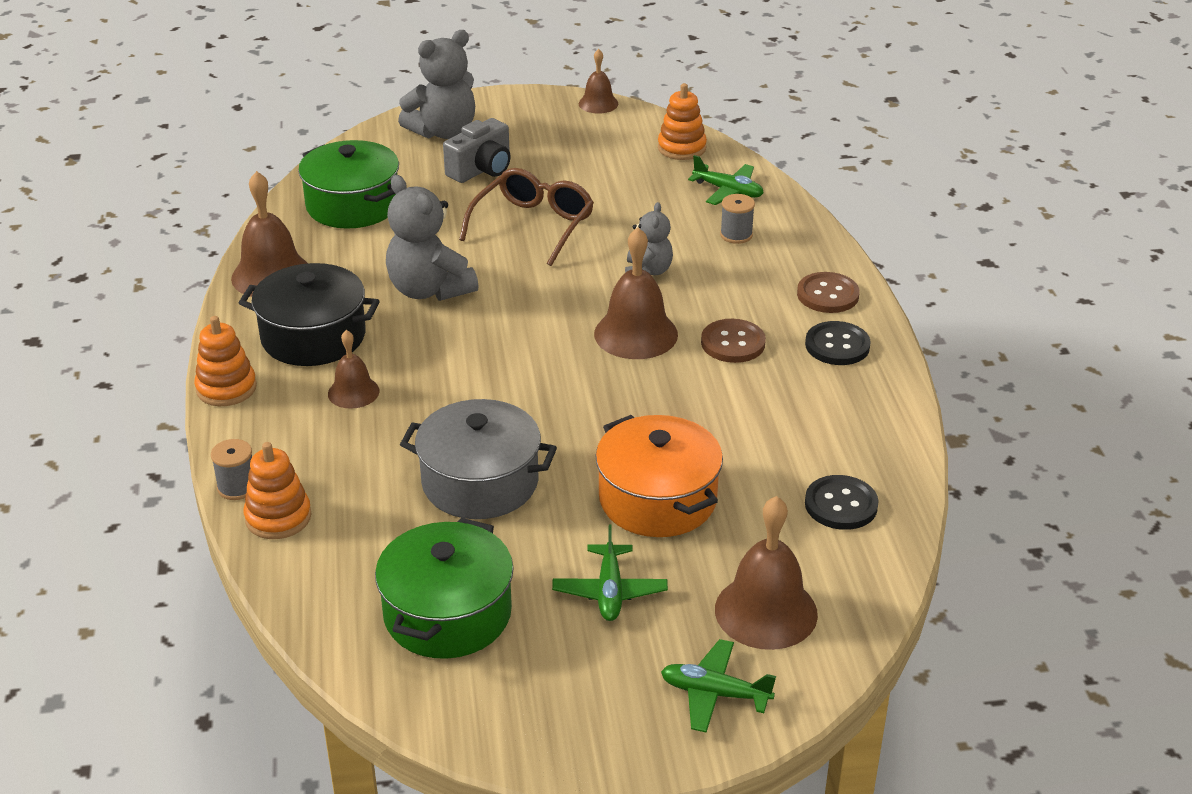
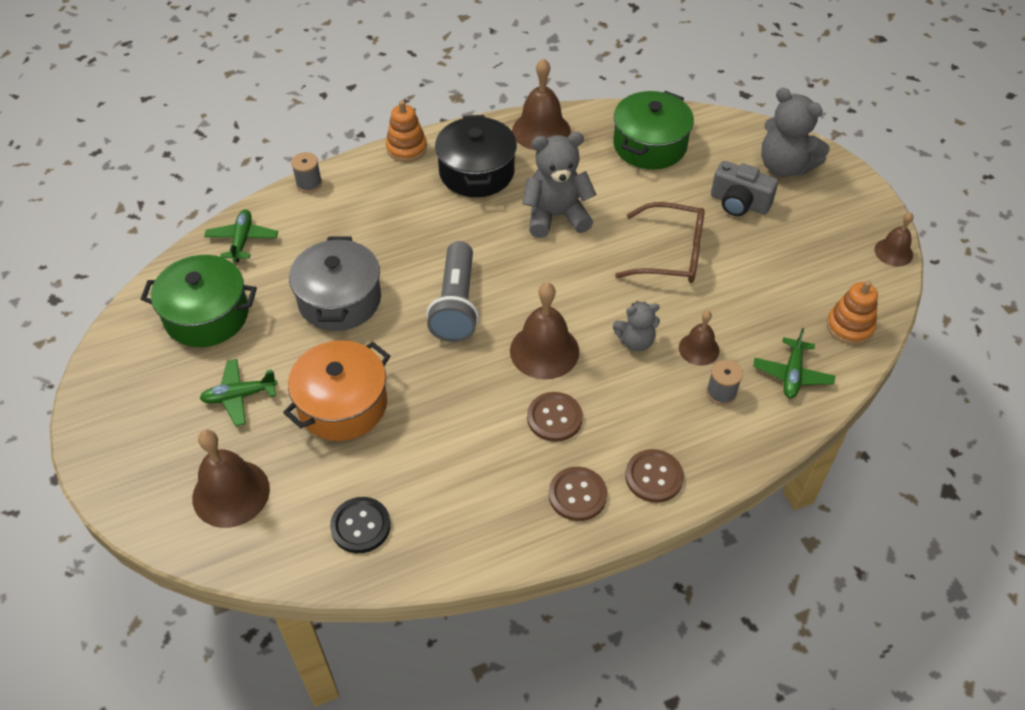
camera: 75 degrees right, 15 degrees up
(278, 517) = (284, 210): orange stacking toy -> none
(353, 392) = (420, 209): brown bell -> brown bell (699, 349)
(429, 290) = (556, 216): grey teddy bear -> grey teddy bear turned 45 degrees clockwise
(535, 387) = (456, 305): none -> grey flashlight
(714, 693) = (146, 475): green plane -> green plane (242, 240)
(837, 345) = (577, 495): black button -> brown button

